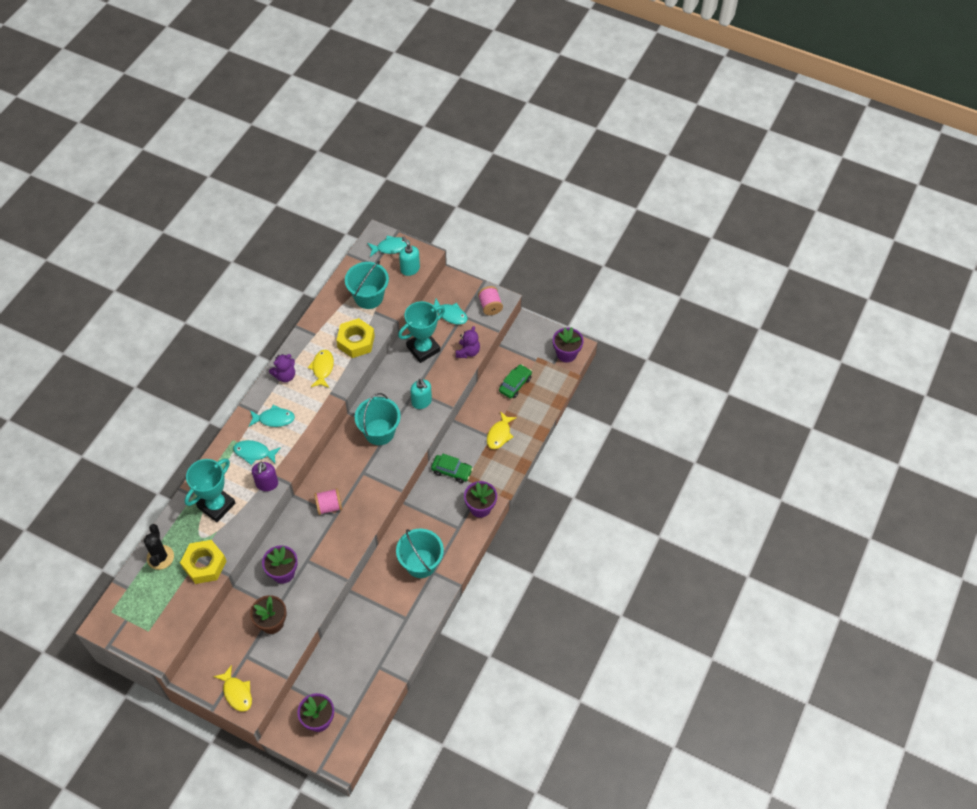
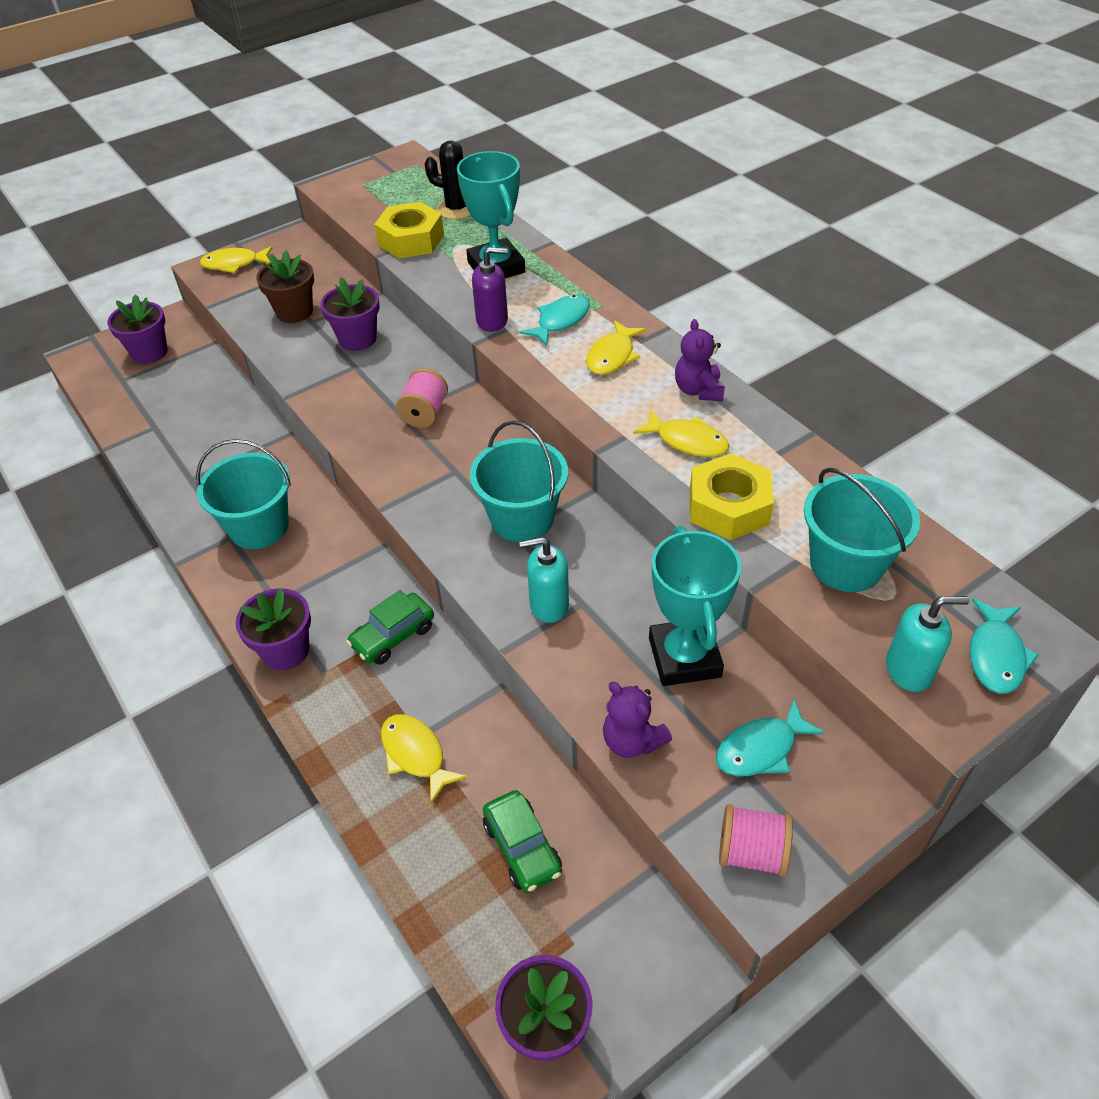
camera: 120 degrees right, 10 degrees down
(267, 484) = (492, 321): purple soap dispenser -> purple soap dispenser turned 150 degrees clockwise
(274, 419) = (612, 356): turquoise fish -> yellow fish

